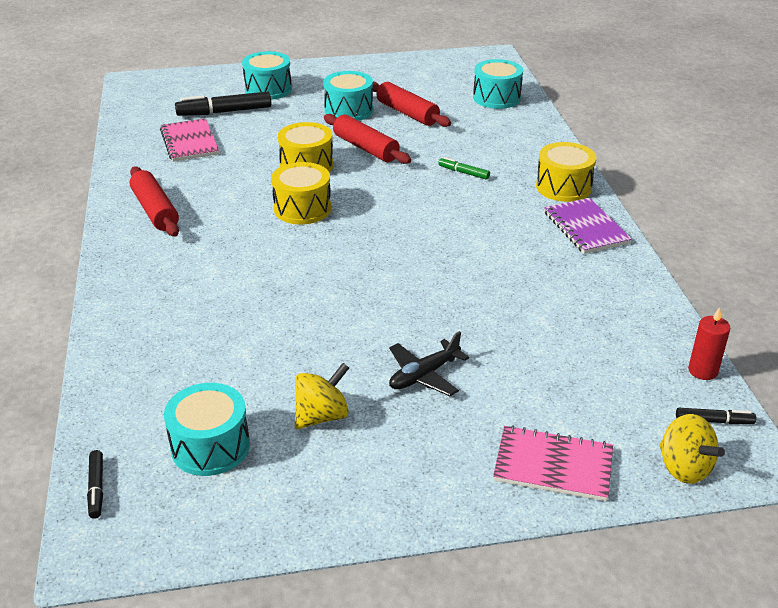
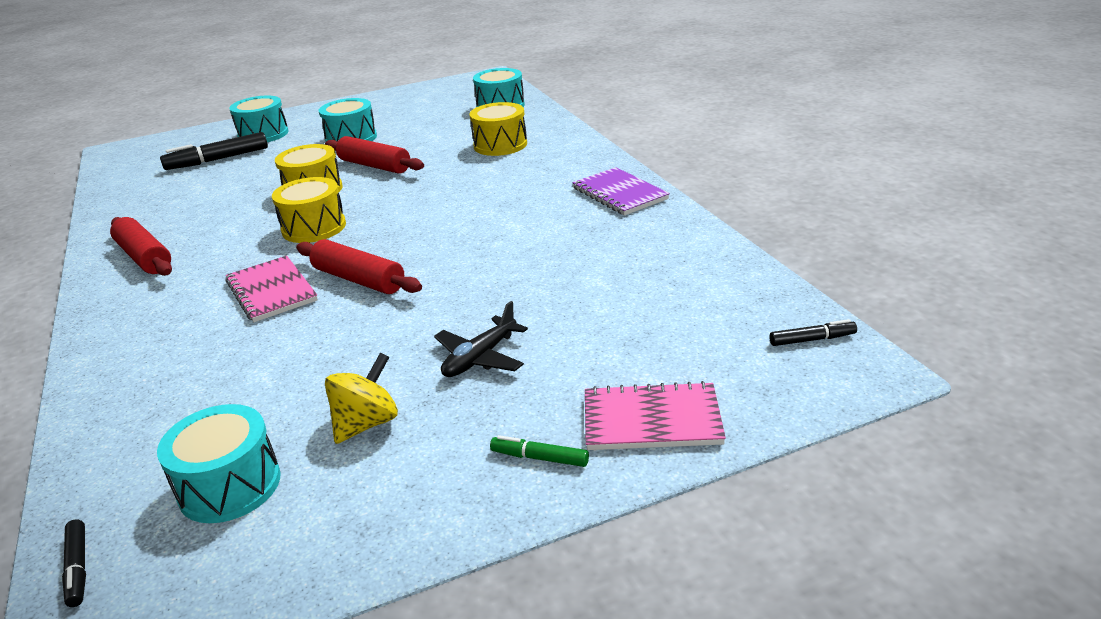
camera: 10 degrees left, 5 degrees down
(189, 142) = (181, 191): pink notebook -> pink notebook (272, 291)
(407, 113) = (413, 131): red rolling pin -> red rolling pin (359, 280)
(463, 173) = (482, 169): green marker -> green marker (539, 458)
(563, 187) = (587, 164): yellow drum -> yellow drum (500, 145)
(684, 468) = (797, 392): yellow spinning top -> none
(703, 371) = (782, 295): red candle -> none

